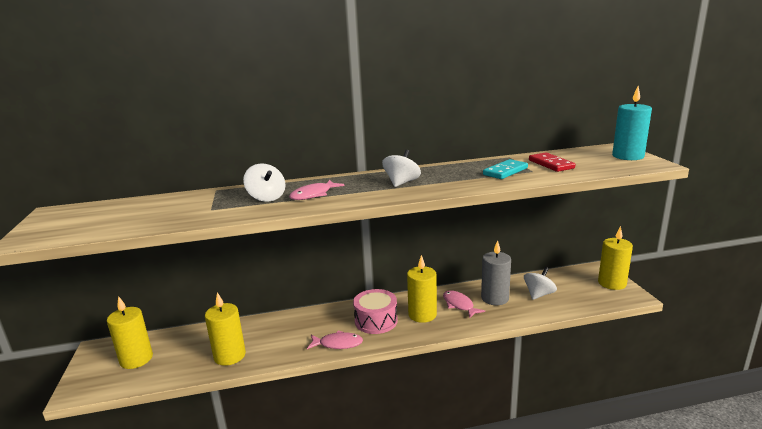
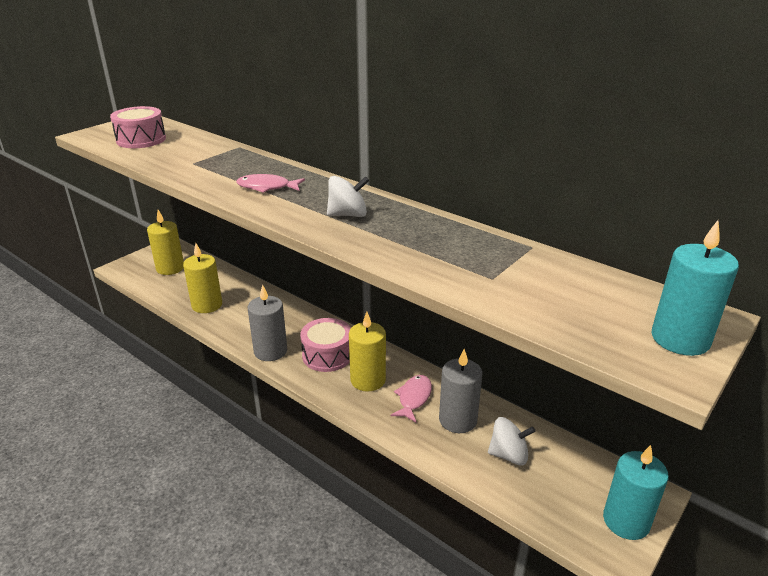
camera: 50 degrees right, 10 degrees up
(106, 219) = (141, 140): none -> pink drum
(266, 197) = (240, 172): white spinning top -> none
(338, 344) = (270, 351): pink fish -> grey candle
(505, 171) = (465, 261): turquoise domino -> none
(551, 164) = (541, 284): red domino -> none
(612, 283) = (626, 521): yellow candle -> turquoise candle

